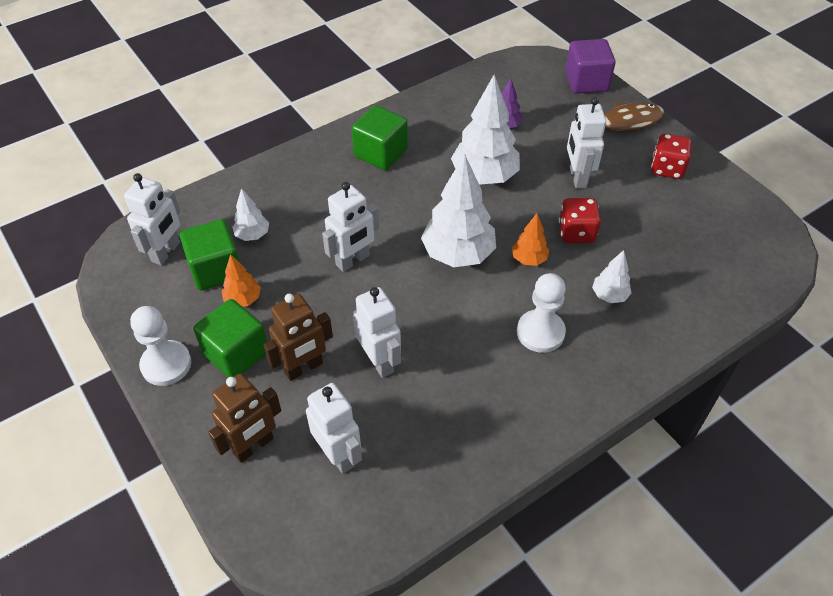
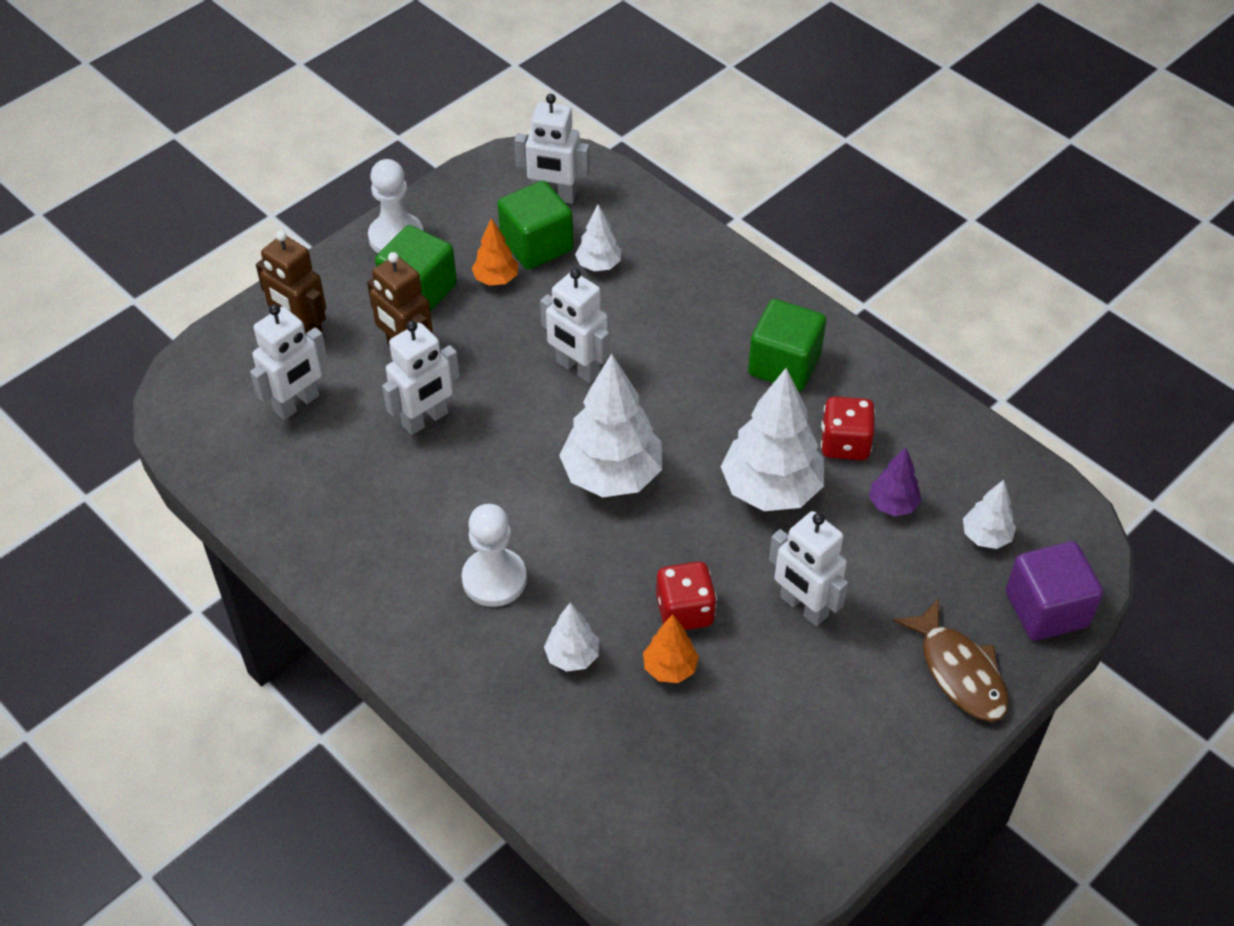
camera: 80 degrees right, 0 degrees up
(529, 259) = (620, 557): orange tree -> orange tree (670, 668)
(534, 94) = (986, 537): none -> white tree
(577, 177) = (803, 607): white robot -> white robot turned 120 degrees counterclockwise
(667, 169) = (860, 732): red dice -> red dice (845, 444)

